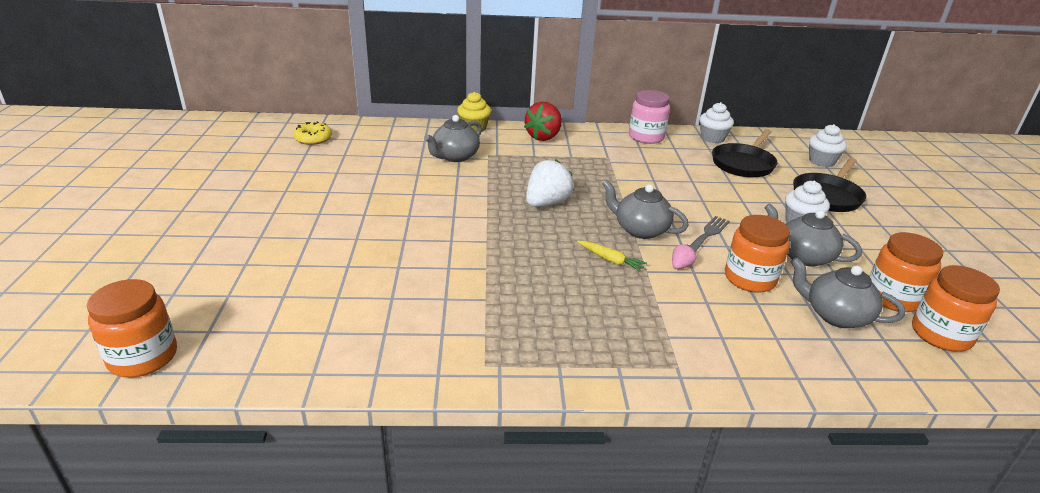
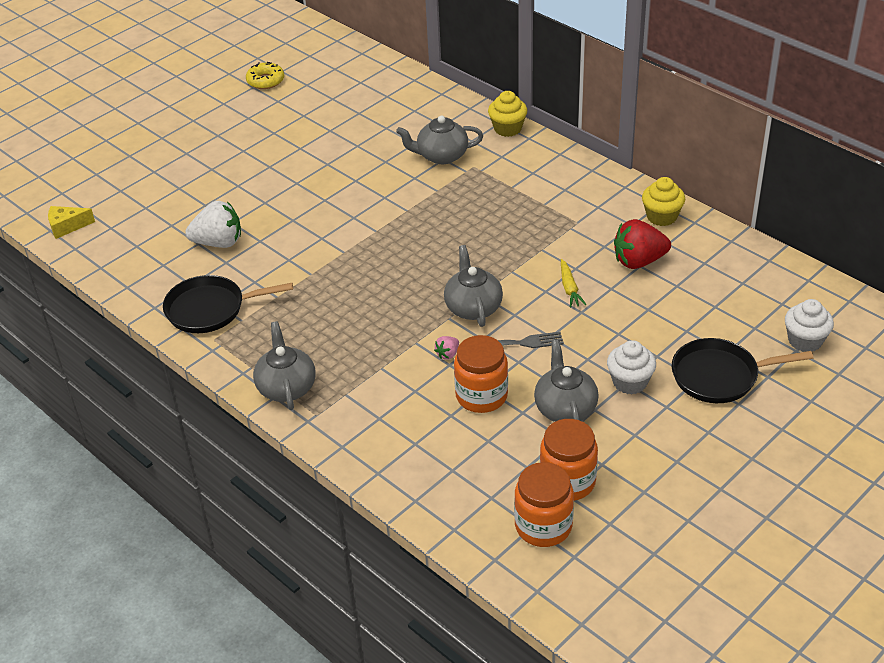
camera: 50 degrees right, 10 degrees up
(143, 357) = (67, 226): orange jar -> yellow cheese
(313, 138) = (358, 83): yellow donut -> yellow donut (265, 81)
(544, 137) = (556, 169): red strawberry -> red strawberry (639, 261)
(546, 203) = (440, 242): white strawberry -> white strawberry (218, 243)
(610, 260) = (404, 318): yellow carrot -> yellow carrot (569, 288)
(646, 137) = (661, 216): pink jar -> yellow cupcake
(680, 266) = (448, 354): pink strawberry -> pink strawberry turned 135 degrees clockwise
(712, 138) = (735, 252): white cupcake -> none
(743, 164) = (705, 298): black pan -> black pan (210, 309)
(835, 315) = (490, 460): grey teapot -> grey teapot (286, 387)

